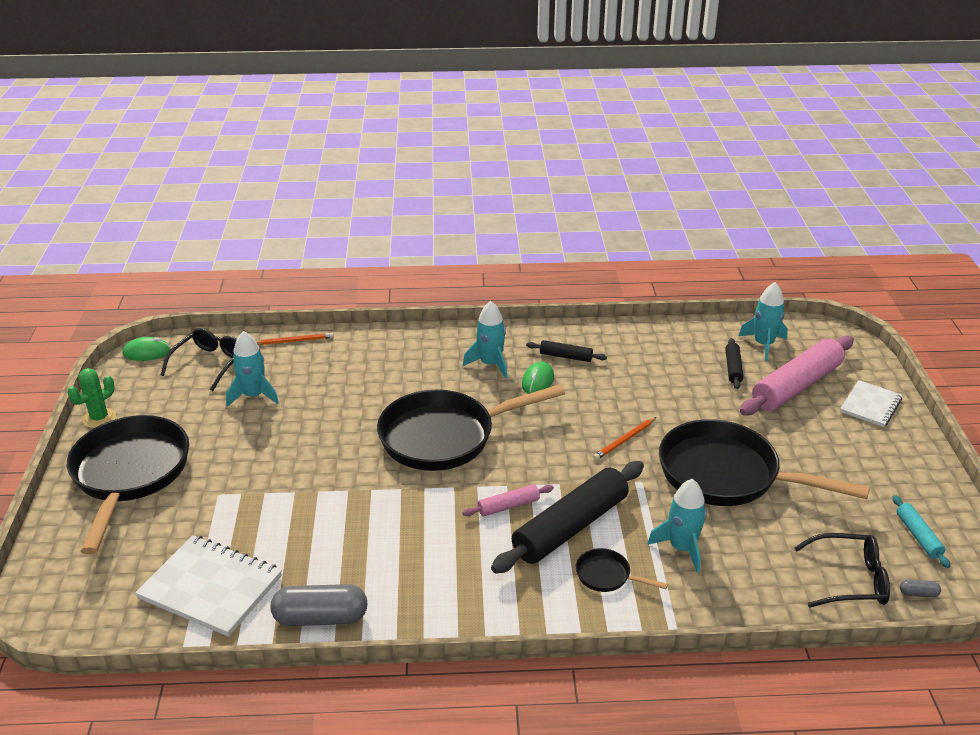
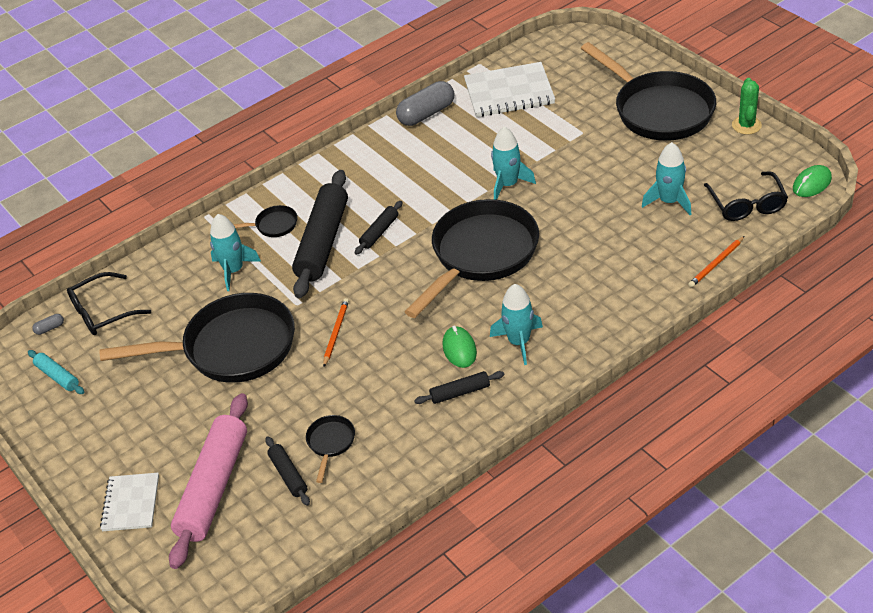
camera: 150 degrees right, 10 degrees up
(508, 506) = (379, 232): pink rolling pin -> black rolling pin
(687, 371) = (330, 443): none -> black pan
(763, 344) = (274, 531): turquoise rocket -> turquoise rocket (508, 184)

